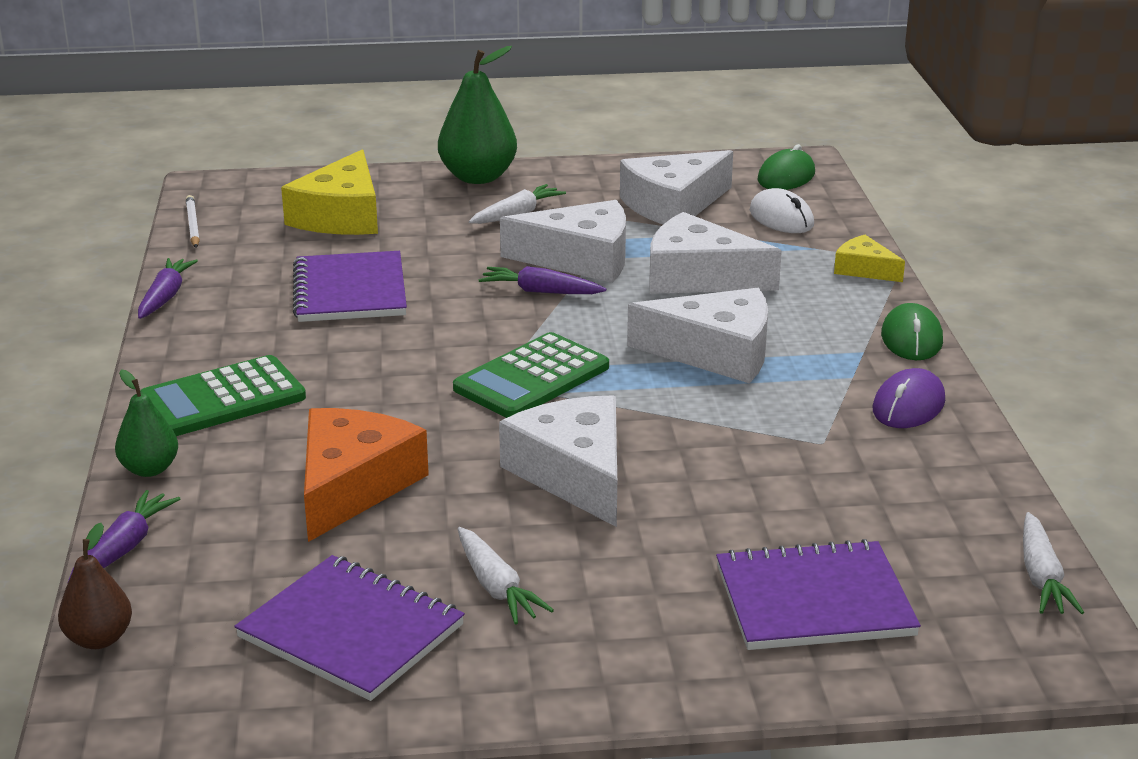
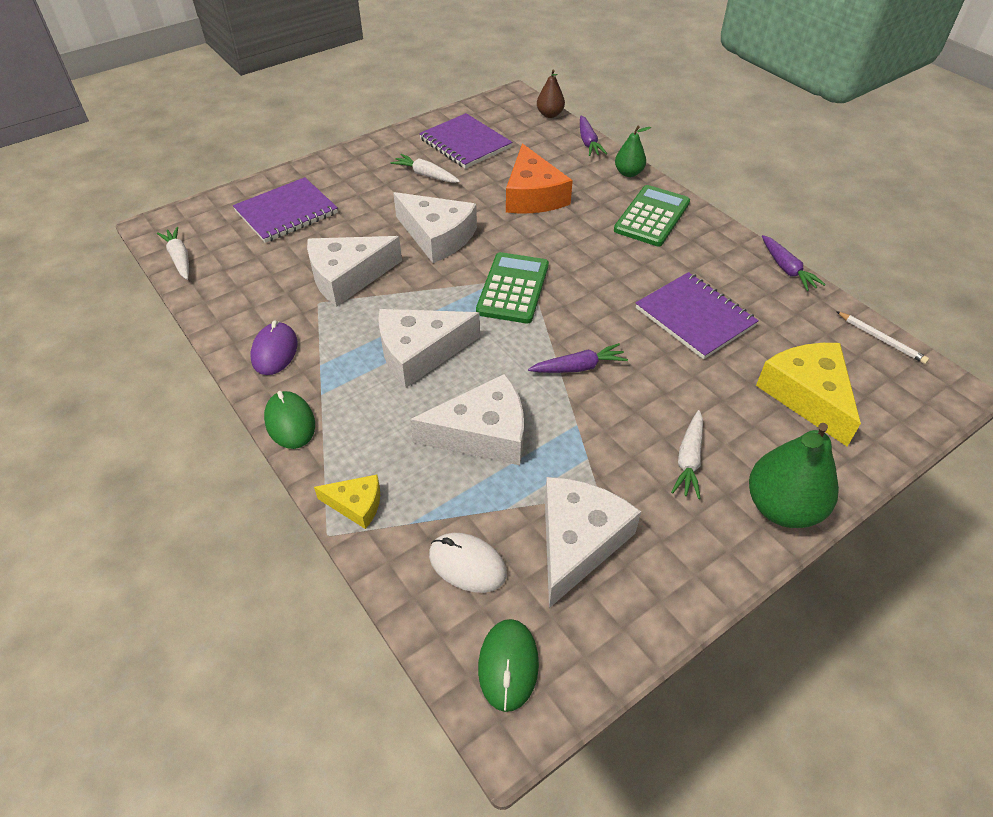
camera: 150 degrees right, 20 degrees up
(351, 631) = (465, 143): purple notebook -> purple notebook turned 45 degrees clockwise
(580, 259) = (585, 418): white cheese -> white cheese (348, 277)

